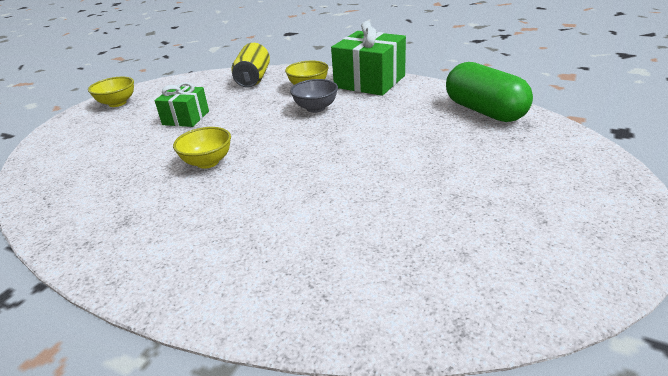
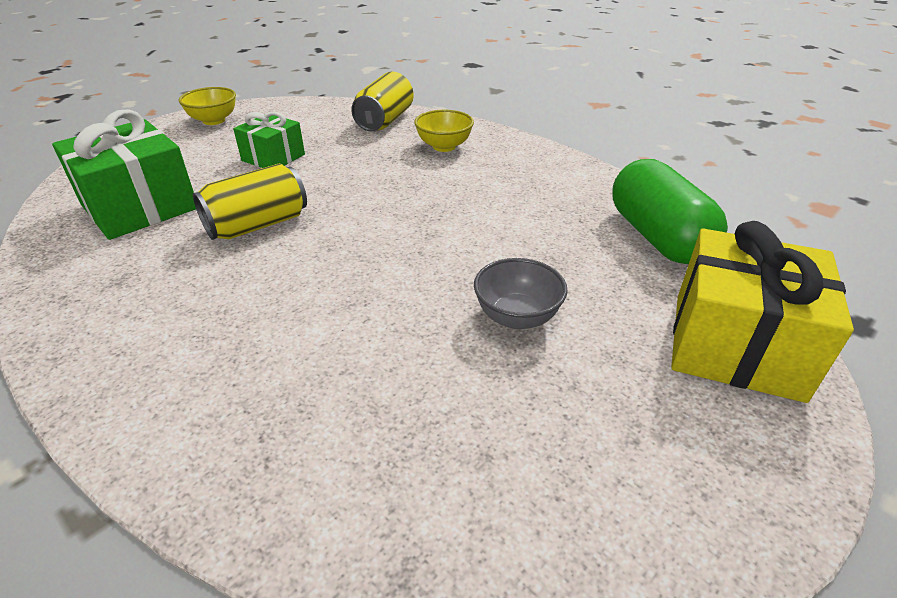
camera: 15 degrees right, 5 degrees up
(208, 162) = (258, 225): yellow bowl -> yellow can
(316, 108) = (433, 179): grey bowl -> grey bowl (517, 317)
(370, 81) = (527, 155): green gift -> green gift (140, 207)
(567, 158) = (736, 345): none -> yellow gift

